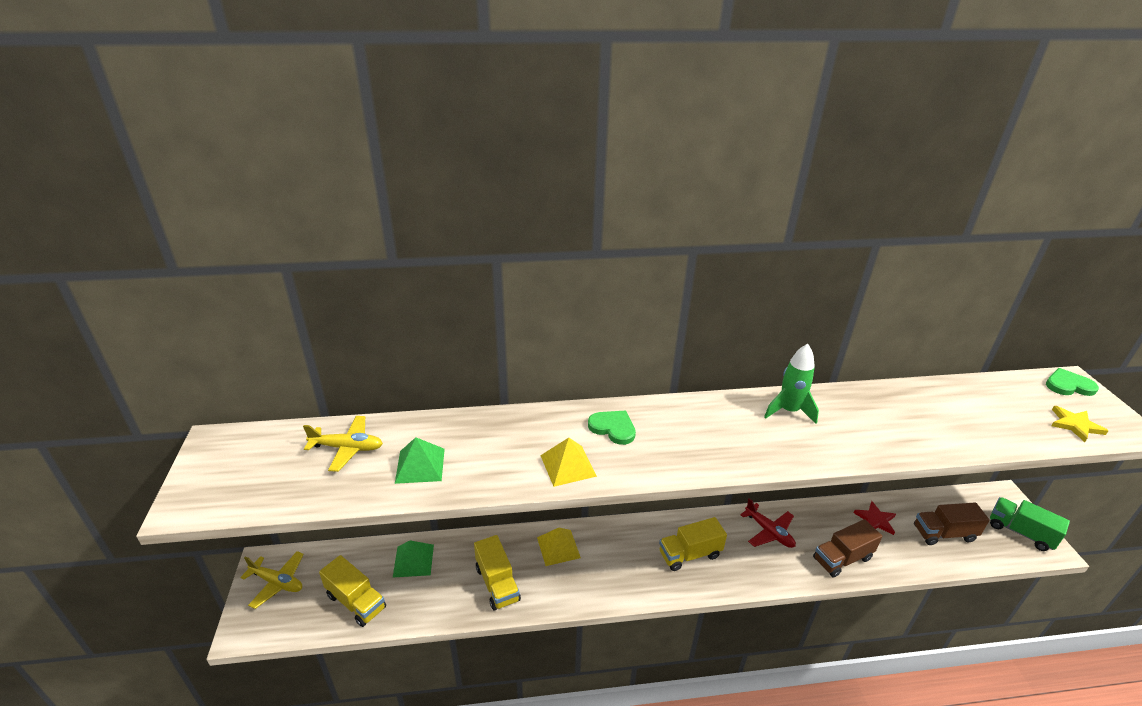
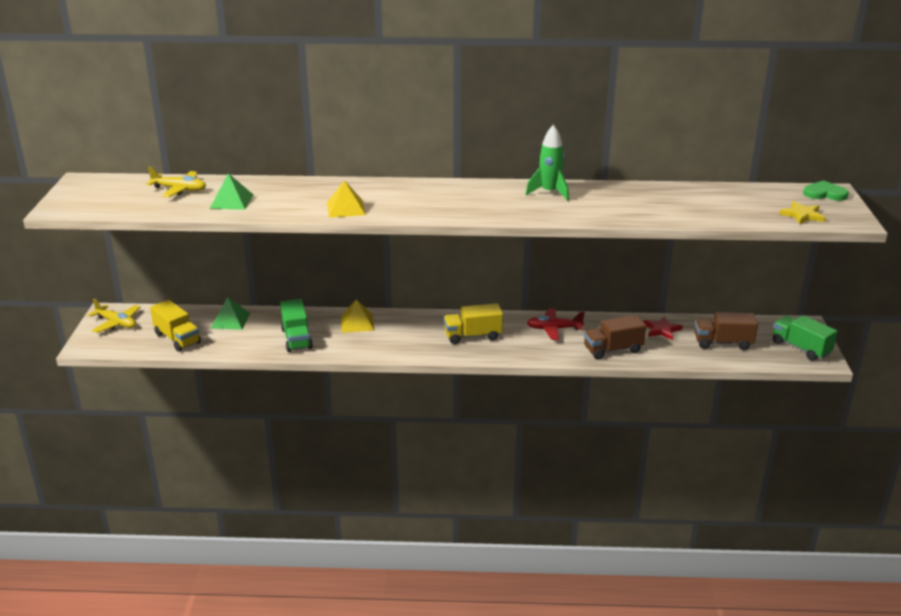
camera: 10 degrees right, 5 degrees down
(497, 584) = (296, 339): yellow truck -> green truck
(613, 428) = (393, 192): green heart -> none
(769, 532) = (554, 329): red plane -> red plane turned 120 degrees clockwise

